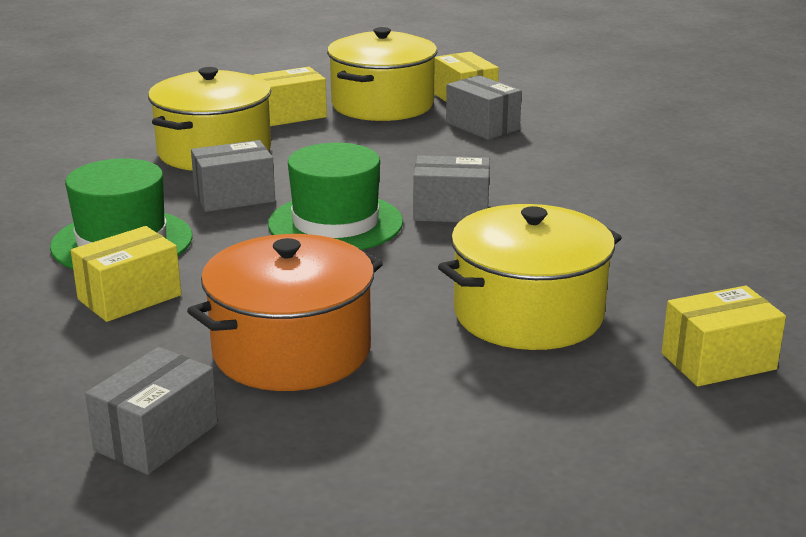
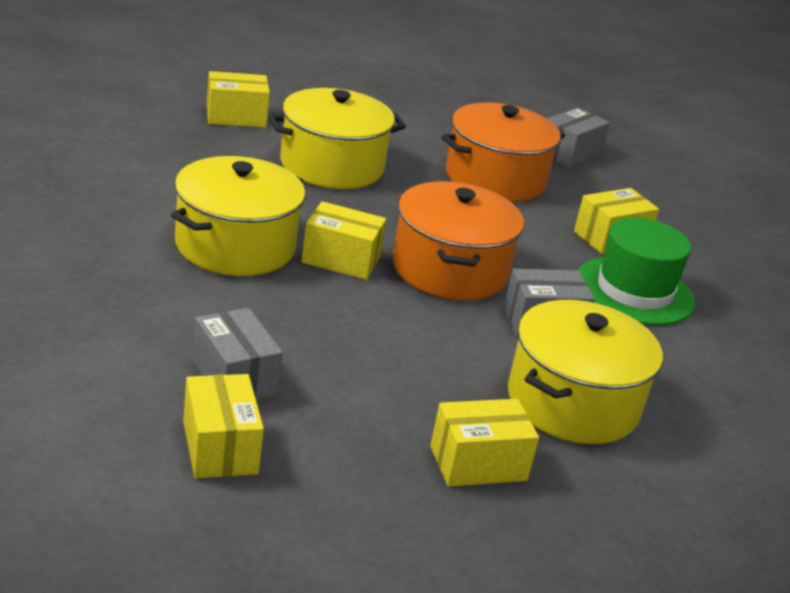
camera: 175 degrees left, 5 degrees up
(335, 223) = (449, 270): green hat -> orange pot
(382, 105) = (344, 460): yellow pot -> yellow pot (235, 246)
(451, 211) = (341, 259): grey box -> yellow box

